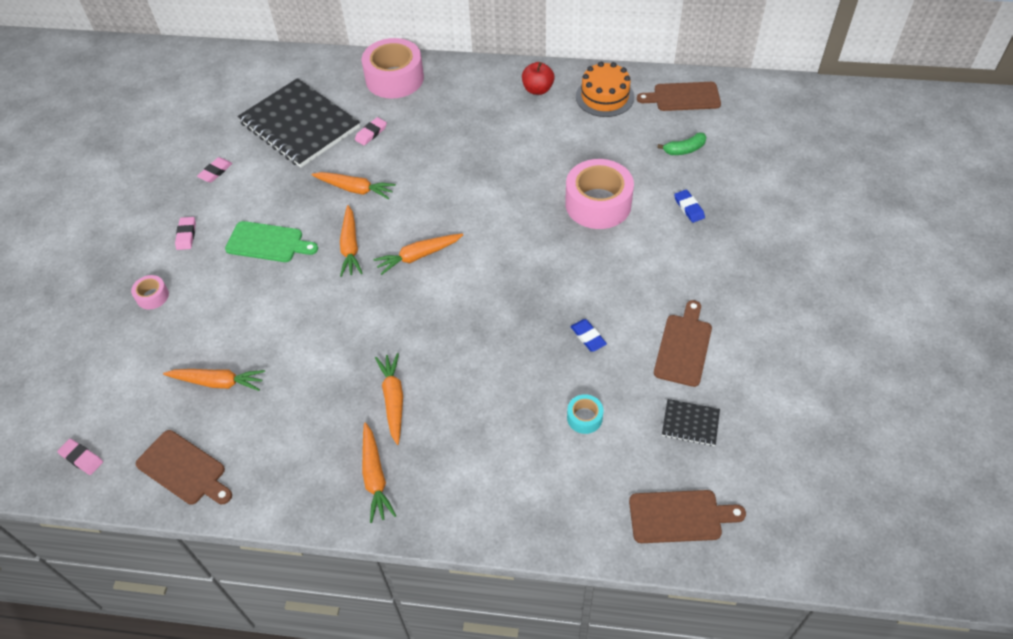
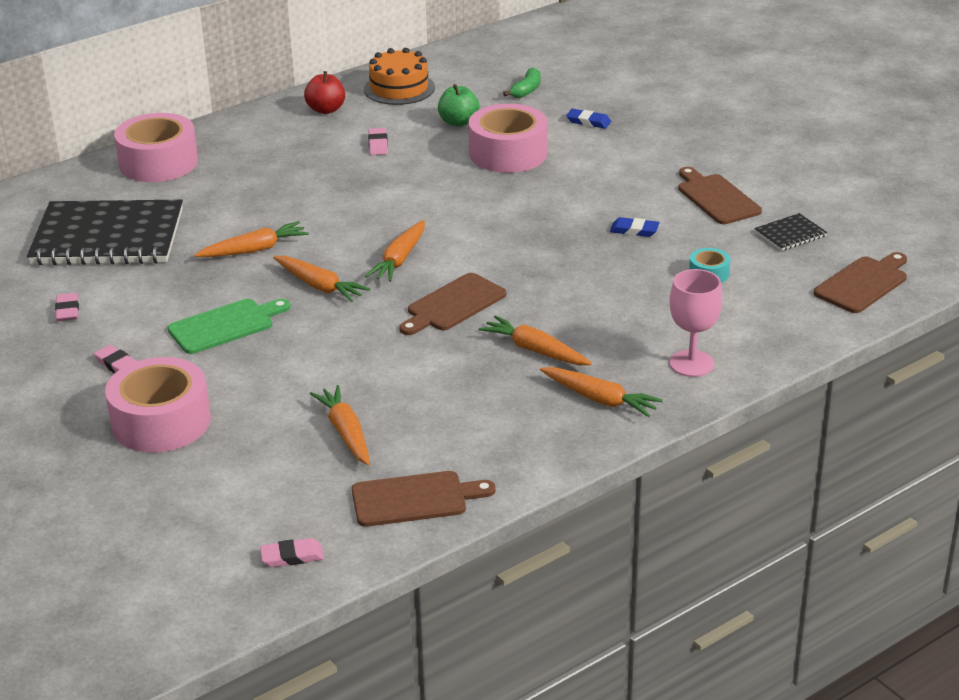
camera: 45 degrees left, 20 degrees down
(152, 296) = (161, 422): pink tape -> pink tape, size x2.20
(218, 382) = (345, 432): orange carrot -> orange carrot turned 75 degrees counterclockwise
(371, 133) = (201, 208): pink eraser -> pink eraser (378, 144)
(467, 494) = (691, 363): none -> pink goblet
(603, 153) = (458, 122): none -> green apple
(683, 97) = (471, 60): brown cutting board -> brown cutting board (453, 305)

